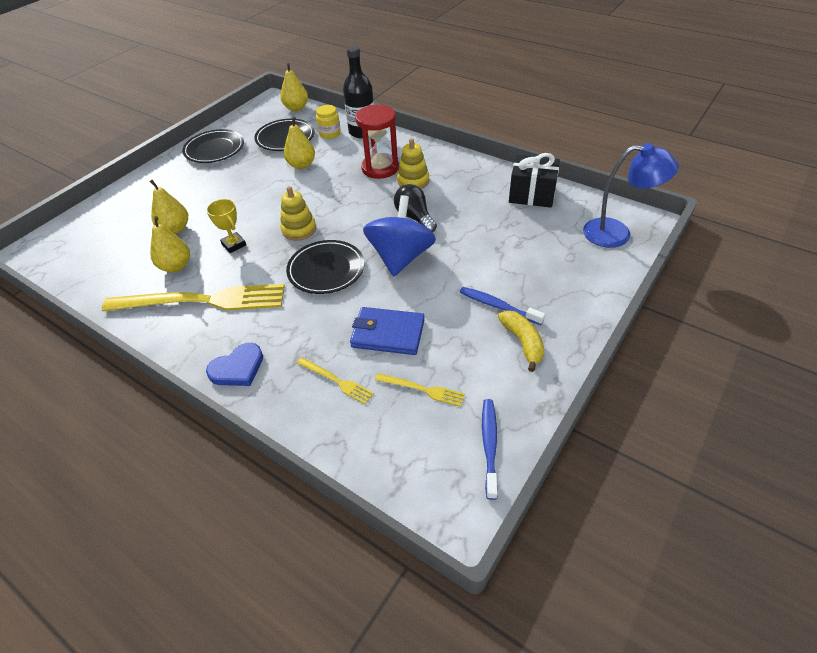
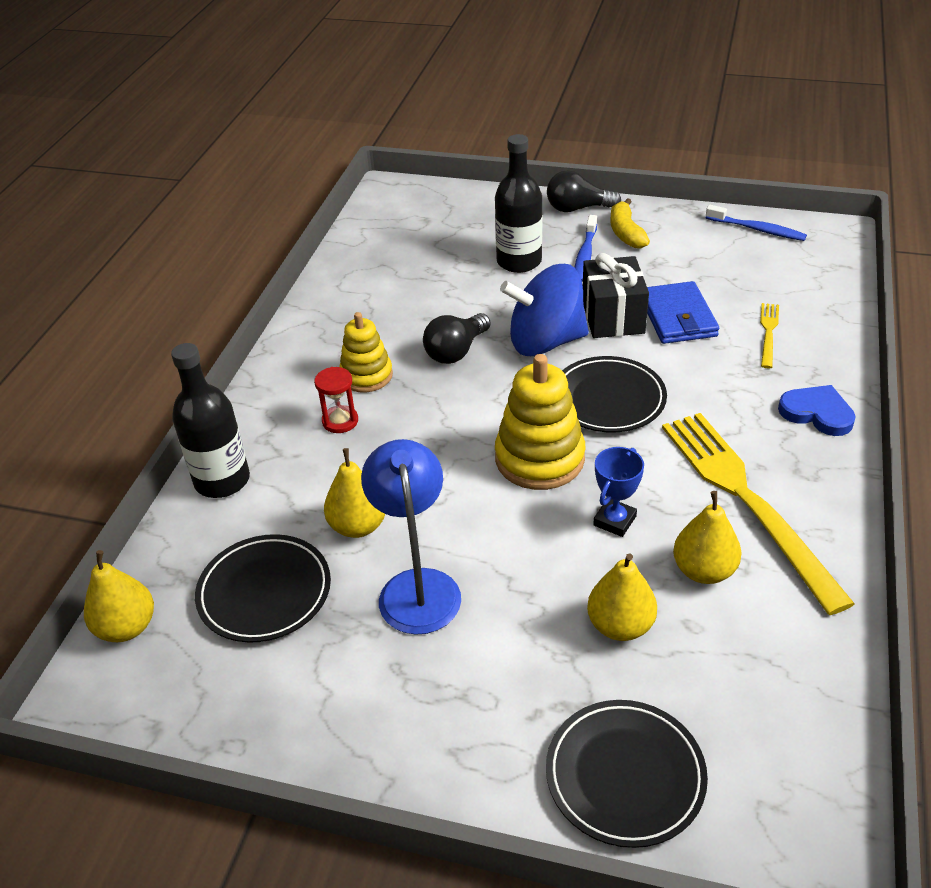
camera: 110 degrees left, 5 degrees down
(214, 149) = (337, 706): black plate -> black plate (625, 775)
(234, 245) = (614, 521): yellow trophy -> blue trophy
(299, 229) = (539, 458): yellow stacking toy -> yellow stacking toy, size x1.54
(329, 133) = (234, 526): yellow jar -> none
(380, 168) = (340, 421): red hourglass -> red hourglass, size x0.55
(422, 389) = (731, 276): yellow fork -> none
(489, 445) = (757, 229): blue toothbrush -> blue toothbrush turned 135 degrees counterclockwise
(505, 267) = (519, 261): none -> black bottle
(523, 342) = (626, 233): yellow banana -> yellow banana turned 60 degrees counterclockwise
(532, 195) = (364, 267): black gift -> black gift (613, 317)
(576, 323) = (577, 208): none -> black light bulb
(617, 234) = (420, 202): blue lamp -> blue lamp (417, 586)

